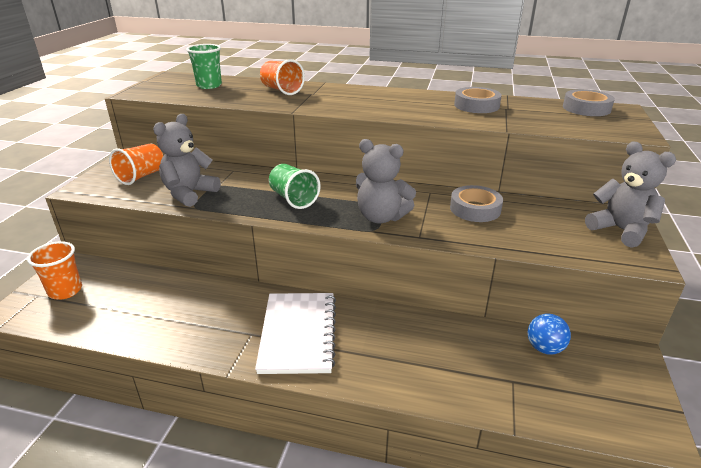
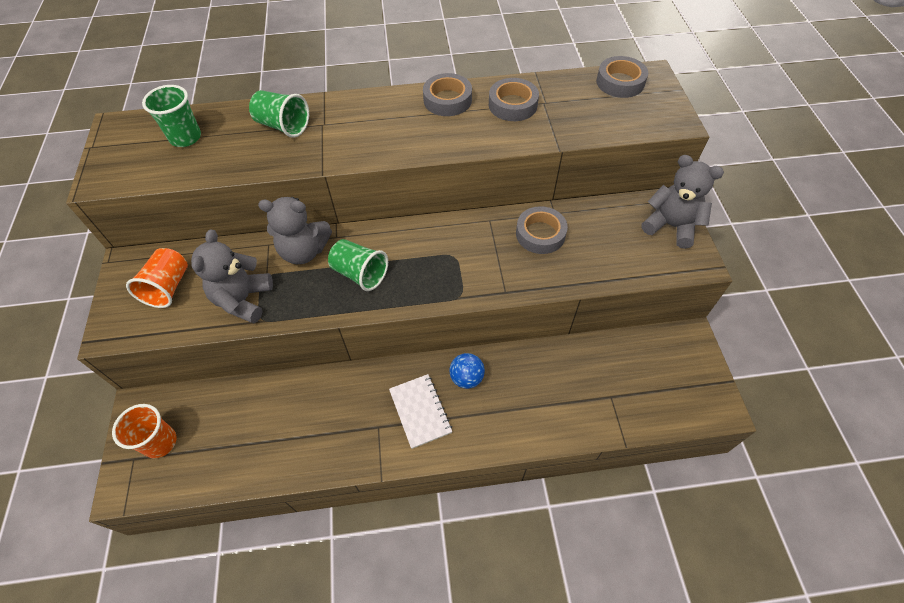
camera: 20 degrees left, 25 degrees up
(282, 90) = (283, 126): orange cup -> green cup
(298, 334) = (420, 411): white notebook -> white notebook, size x0.66
(381, 217) = (459, 274): grey teddy bear -> grey teddy bear (304, 251)
(420, 96) = (447, 100): none -> grey tape
(544, 348) = (625, 353): blue ball -> blue ball (466, 378)

